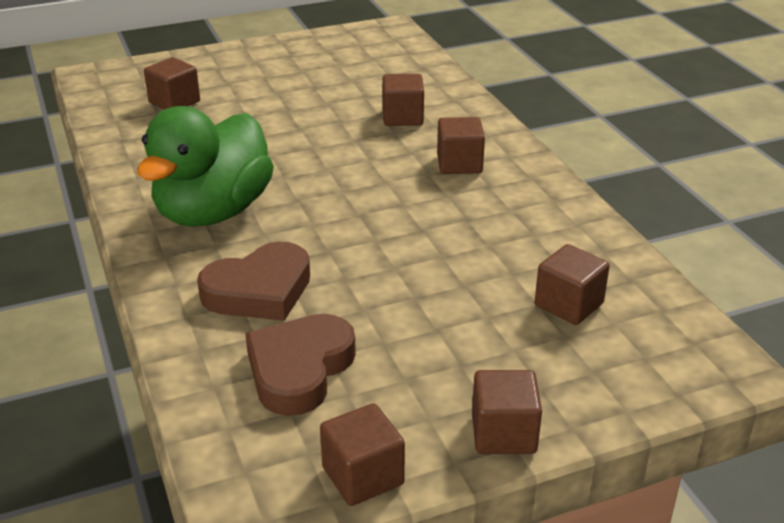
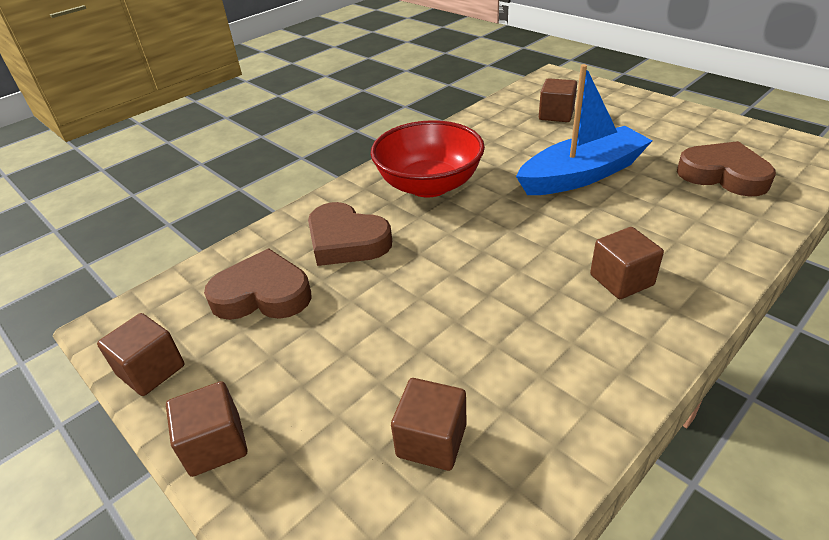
camera: 70 degrees right, 5 degrees up
(213, 212) = (429, 185): green duck -> red bowl
(299, 128) = (582, 175): none -> blue boat
(373, 73) = (723, 175): none -> brown heart
(402, 117) = (666, 218): brown cube -> none

